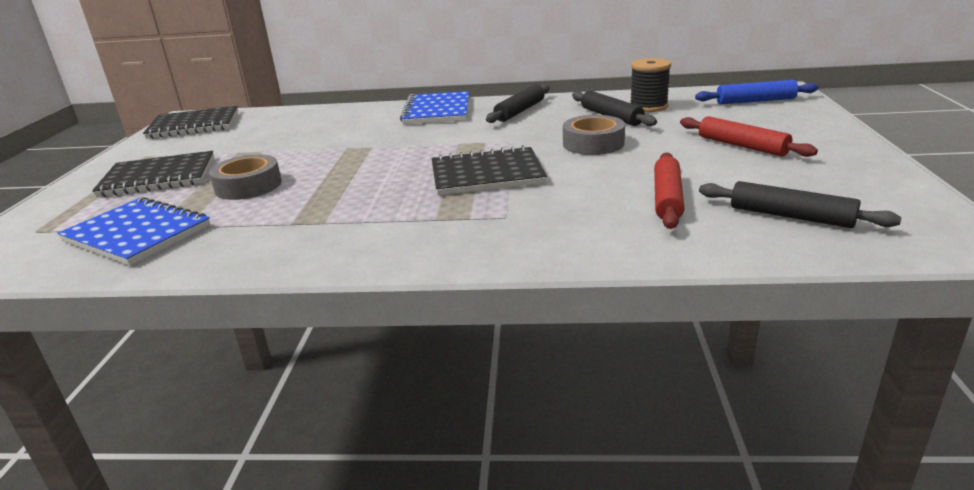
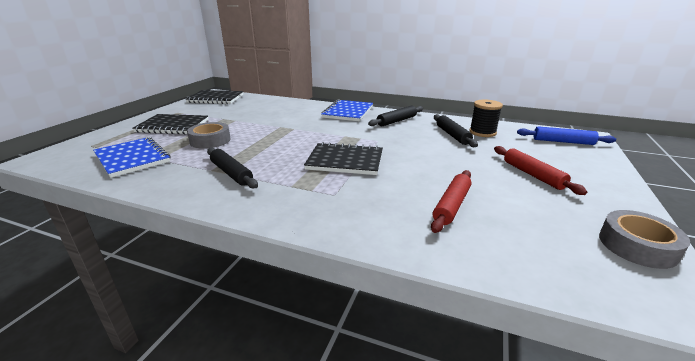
camera: 15 degrees right, 0 degrees up
(593, 143) = (427, 152): grey tape -> grey tape (637, 246)
(791, 216) = (538, 243): black rolling pin -> black rolling pin (231, 173)

